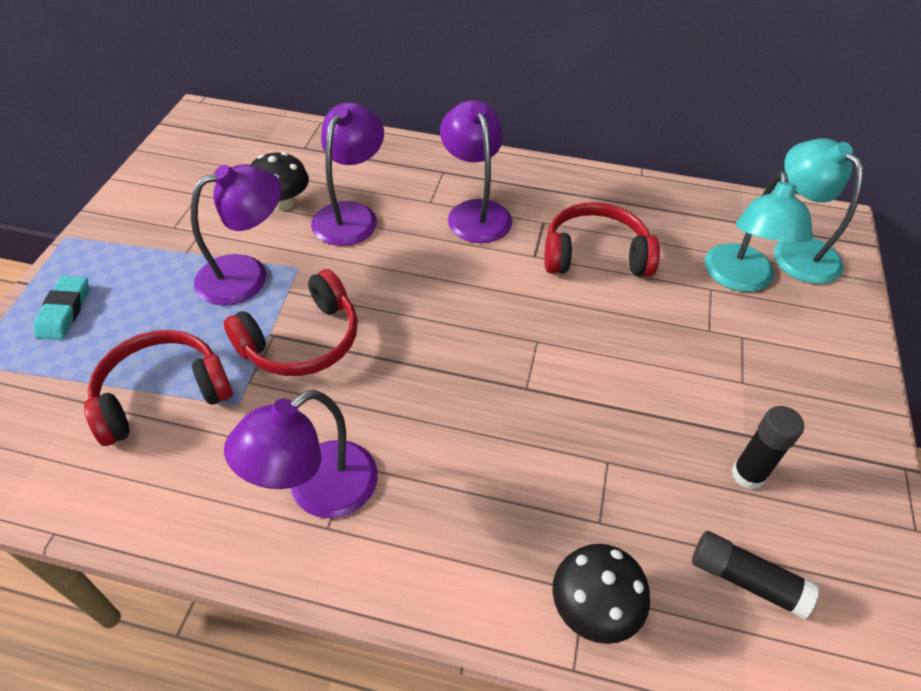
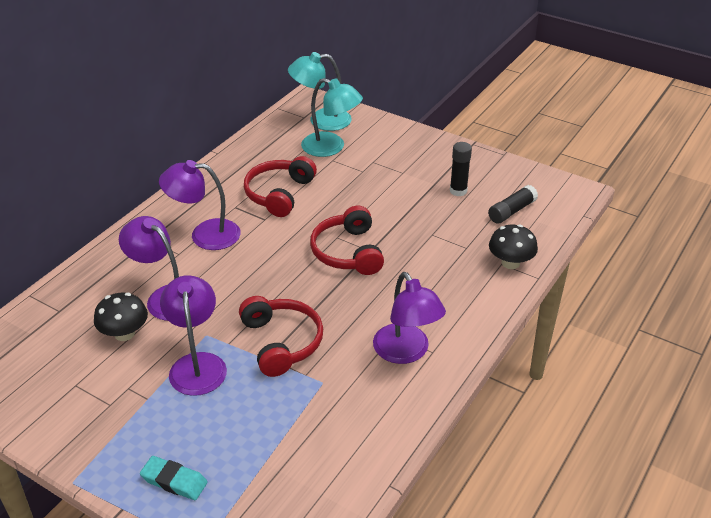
camera: 70 degrees left, 10 degrees down
(162, 394) = (295, 422): red headphones -> red headphones (348, 252)

